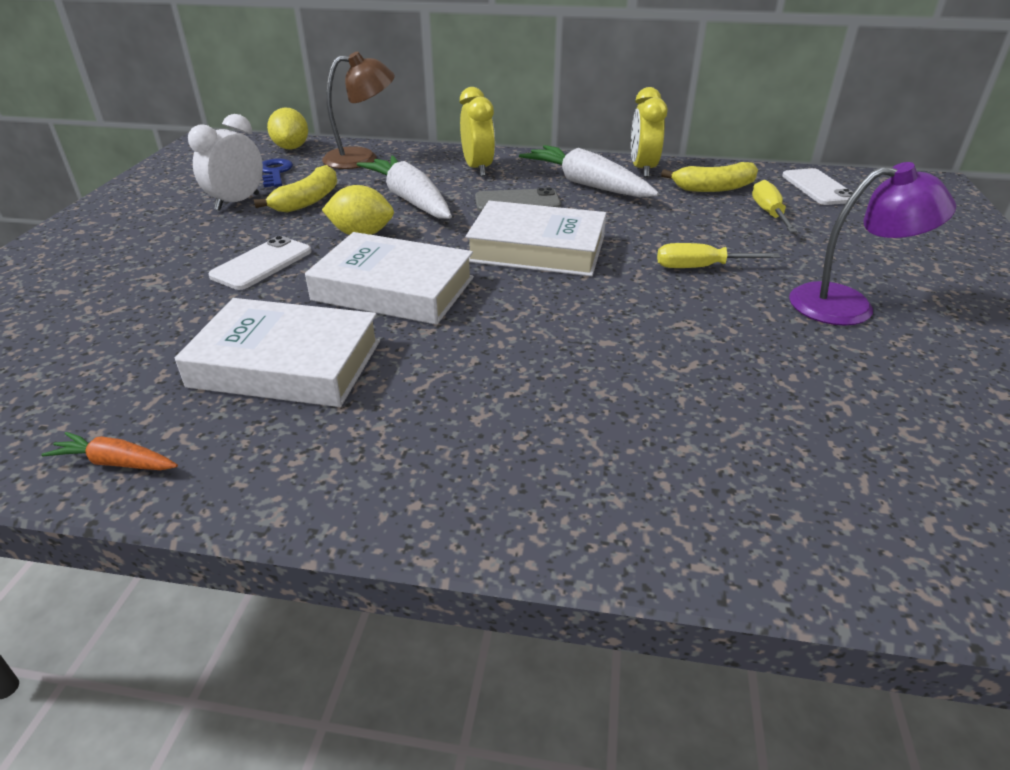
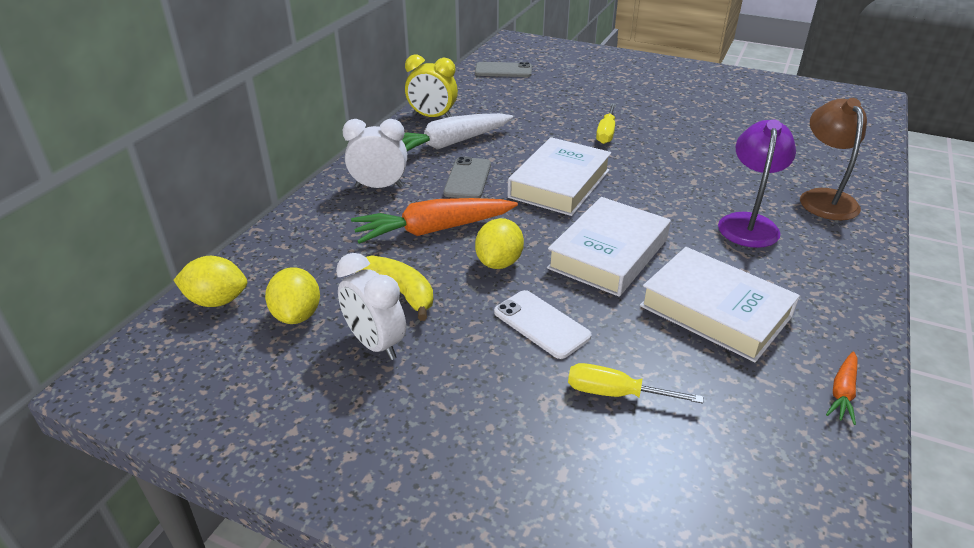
camera: 75 degrees left, 0 degrees up
(275, 172) = (297, 315): blue key -> yellow lemon
(286, 363) = (715, 311): white book -> white book turned 75 degrees counterclockwise
(362, 158) = (298, 250): brown lamp -> brown lamp (824, 198)
(410, 200) = (433, 230): white carrot -> orange carrot
(478, 169) = (379, 187): yellow clock -> white clock
(714, 188) = (485, 101): yellow banana -> none
(769, 213) = (536, 94): yellow screwdriver -> yellow screwdriver (615, 393)
(818, 187) = (503, 70): white phone -> grey phone
(848, 305) = (661, 105): purple lamp -> purple lamp (748, 223)

